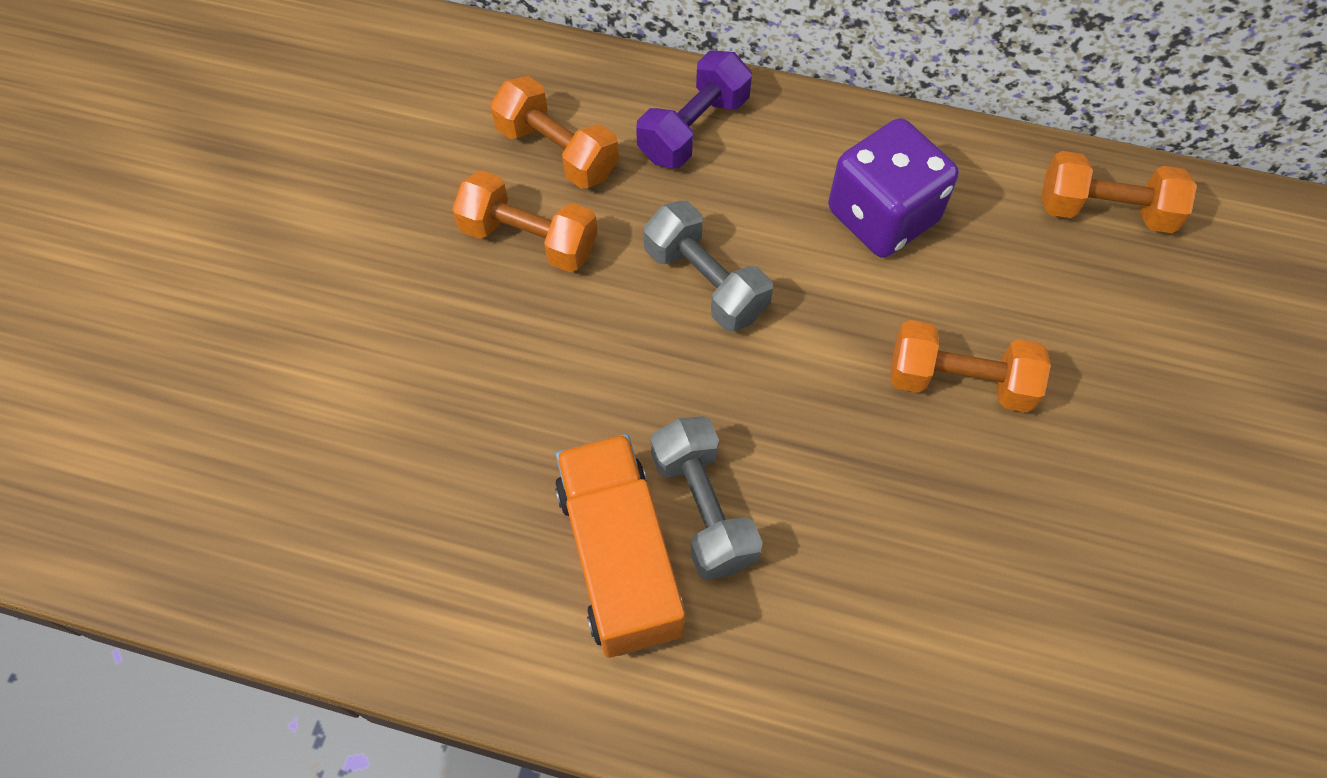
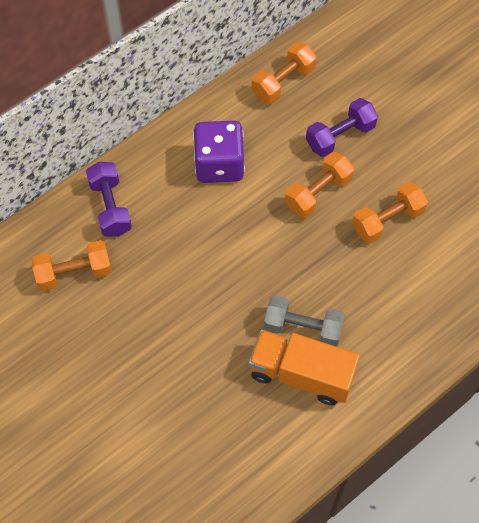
camera: 55 degrees left, 0 degrees up
(529, 239) = (114, 315): orange dumbbell -> orange dumbbell (387, 220)
(705, 282) = (196, 256): grey dumbbell -> none
(1091, 349) = (340, 136): none -> purple dumbbell

